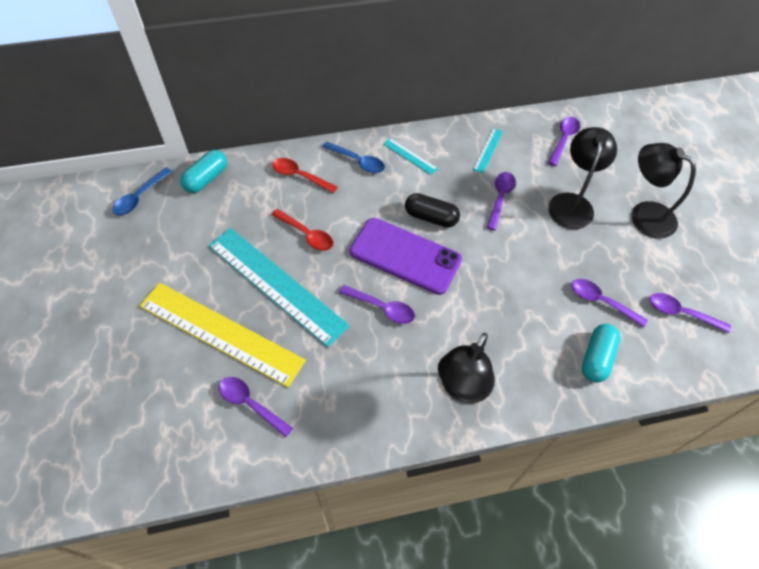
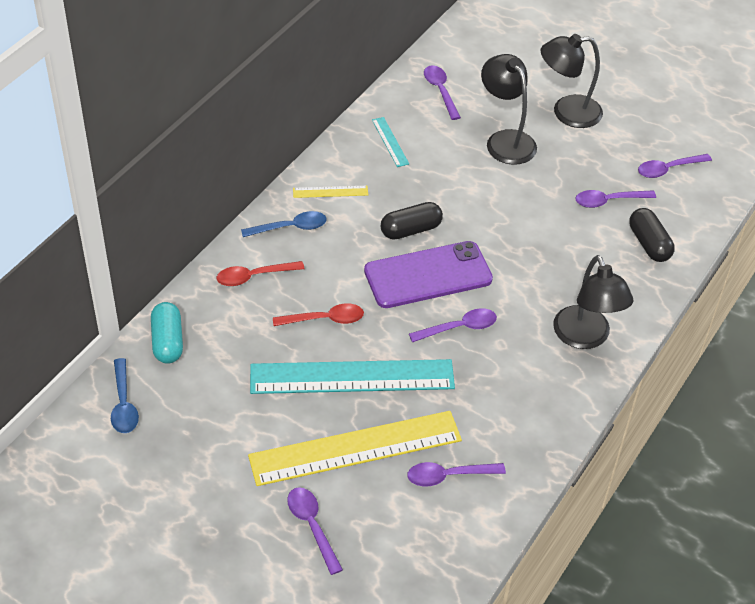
camera: 45 degrees left, 10 degrees down
(410, 156) = (330, 192): turquoise ruler -> yellow ruler
(500, 198) = (447, 175): purple spoon -> purple spoon (312, 526)
(596, 358) = (649, 244): turquoise capsule -> black capsule

